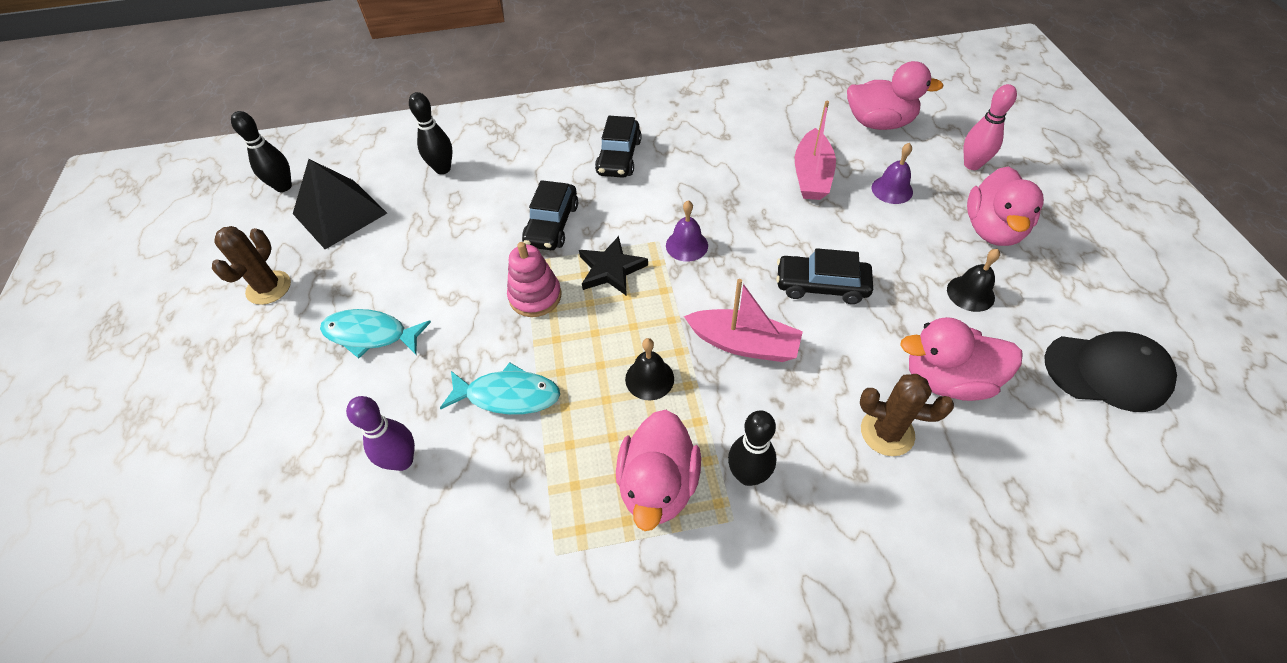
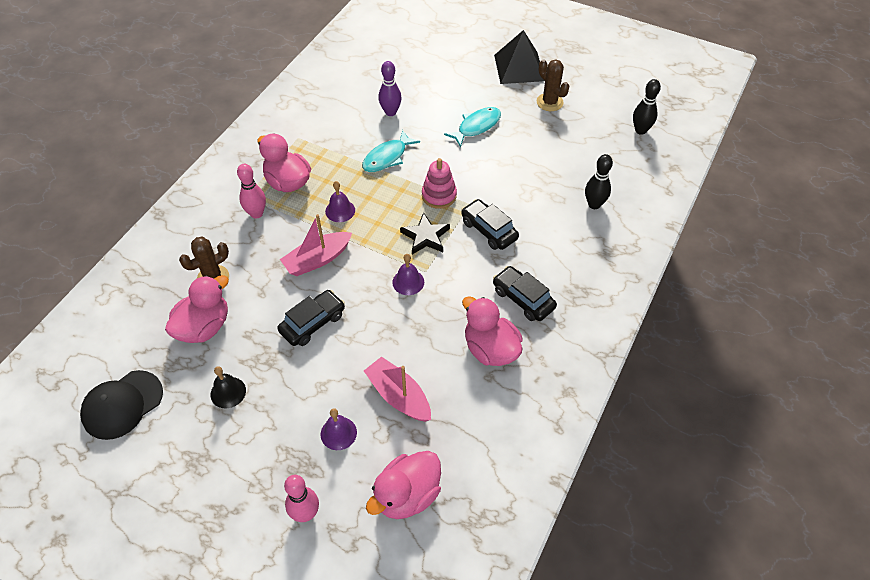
camera: 125 degrees right, 0 degrees up
(339, 213) = (590, 145): black pyramid -> black pyramid (519, 67)
(649, 378) = (340, 210): black bell -> purple bell
(748, 475) = (256, 213): black bowling pin -> pink bowling pin
(992, 229) = (248, 458): pink duck -> pink duck (490, 349)

